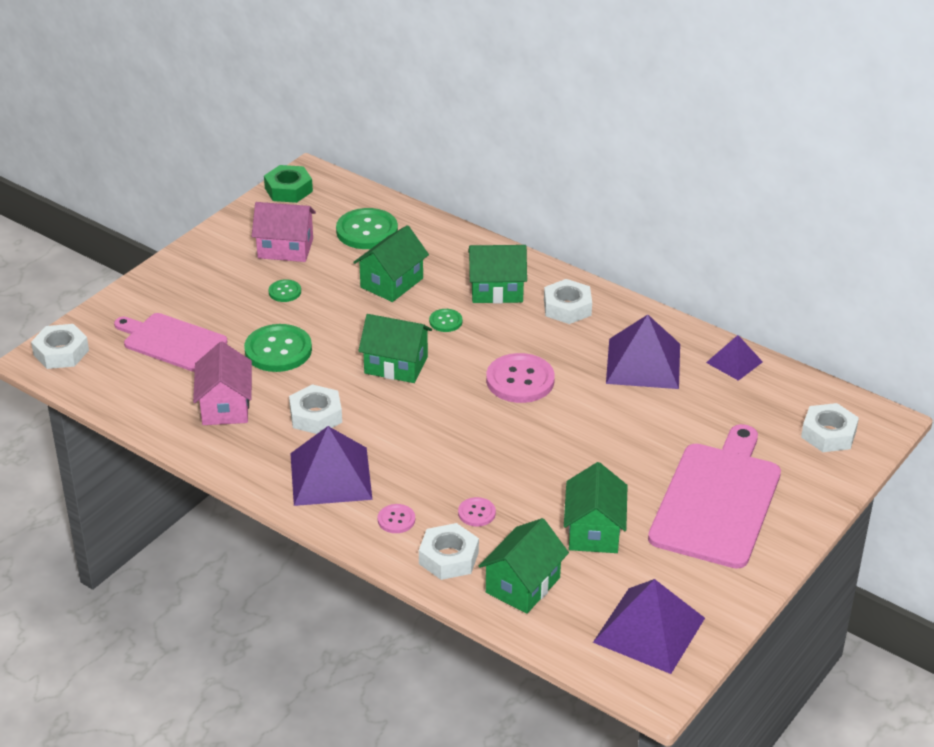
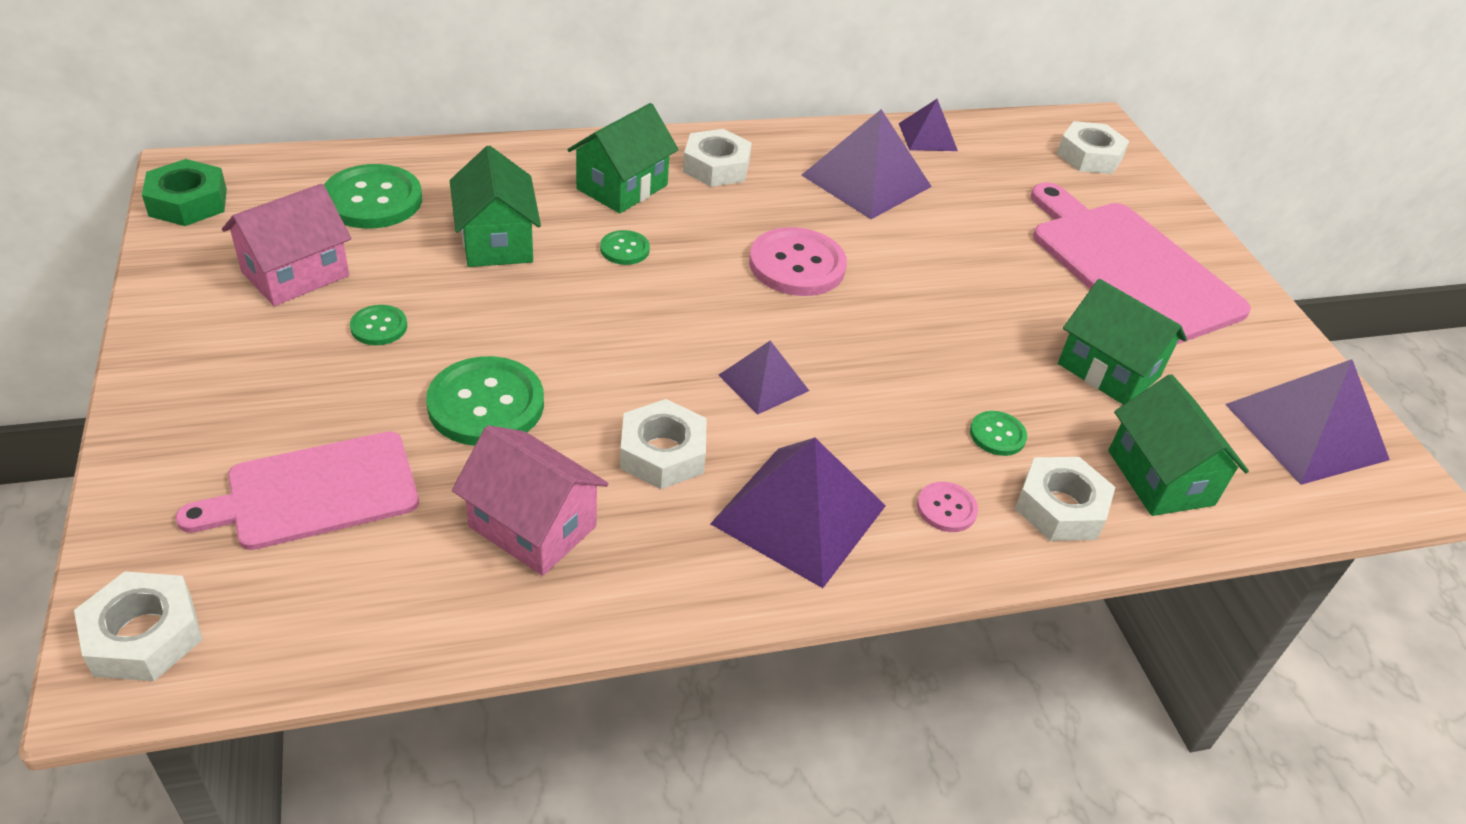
camera: 55 degrees left, 5 degrees up
(396, 365) = (652, 330): green house -> none
(407, 419) = (763, 382): none -> purple pyramid
(476, 513) = (997, 435): pink button -> green button

